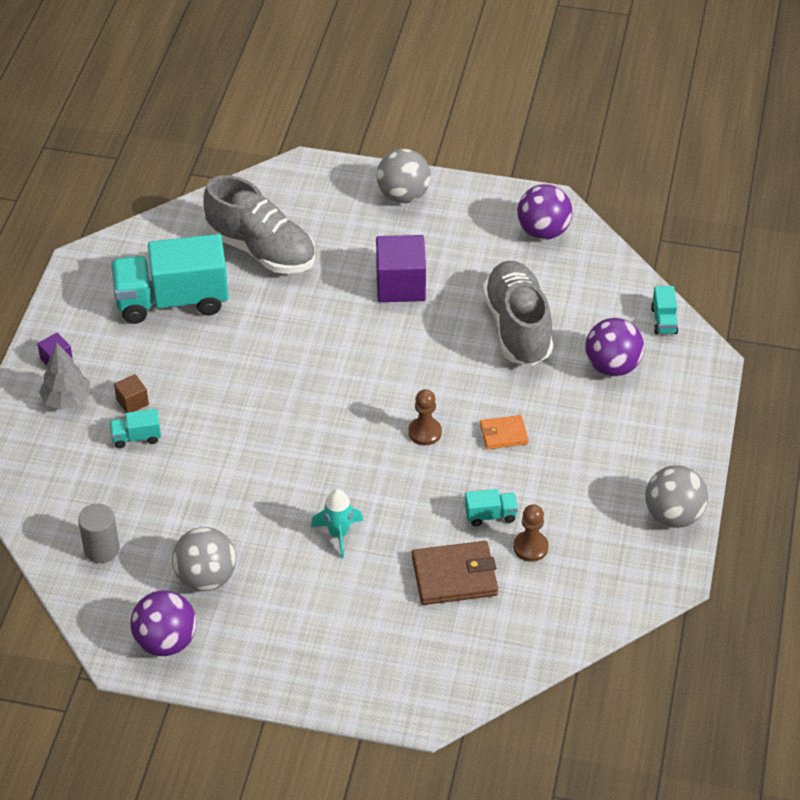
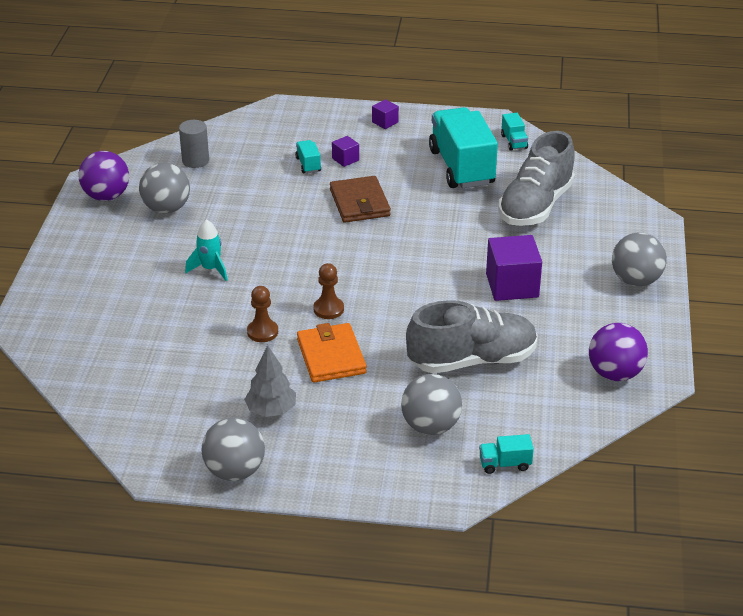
camera: 85 degrees right, 10 degrees down
(67, 400) = (343, 131): grey tree -> grey tree (271, 410)
(132, 402) = (345, 159): brown cube -> purple cube
(454, 576) = (163, 334): brown wallet -> brown wallet (359, 203)
(490, 515) = (232, 352): turquoise truck -> turquoise truck (514, 142)
(503, 434) = (331, 356): orange wallet -> orange wallet, size x1.70
(530, 547) = (195, 377): brown pawn -> brown pawn (262, 332)
(612, 366) = (430, 426): purple ball -> grey ball

